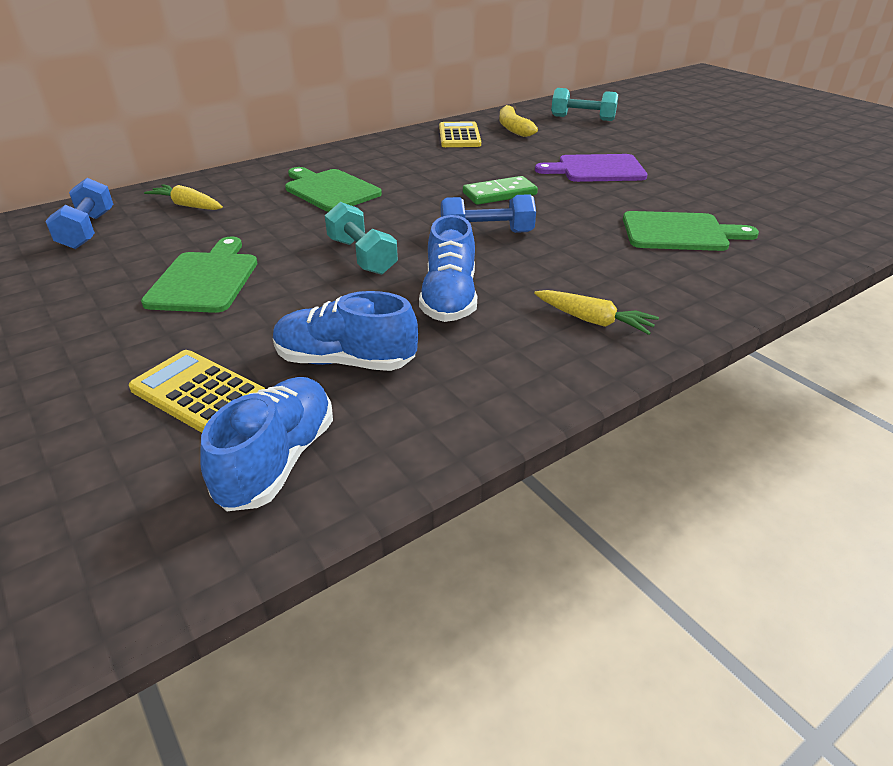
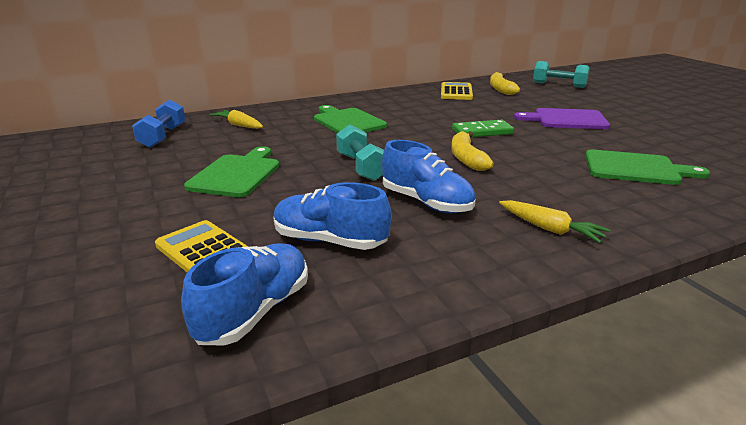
camera: 10 degrees right, 10 degrees down
(449, 299) = (426, 202): blue shoe -> blue shoe turned 60 degrees counterclockwise
(486, 233) = (466, 158): blue dumbbell -> yellow banana

